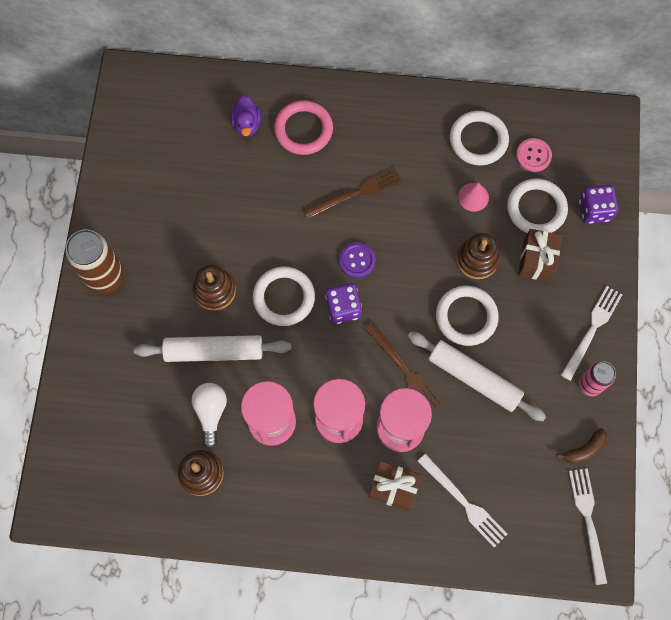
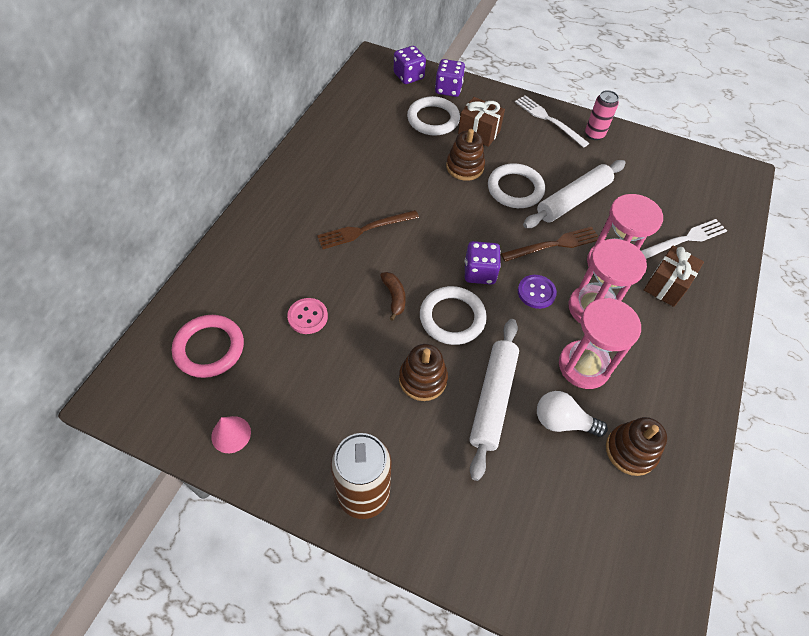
camera: 75 degrees left, 15 degrees down
(247, 124) = (243, 296): purple duck -> none
(303, 130) = (277, 250): pink ring -> pink ring (209, 348)
(355, 193) = (365, 229): brown fork -> brown fork turned 105 degrees counterclockwise
(357, 261) = (434, 248): purple button -> purple button (536, 292)
(473, 197) = (405, 152): pink cone -> pink cone (231, 434)
(478, 140) = (354, 134): white ring -> none
(533, 156) = (385, 107): pink button -> pink button (308, 317)
(584, 450) = (648, 153): brown banana -> brown banana (394, 297)
(588, 521) = (707, 168): white fork -> none
(596, 163) = (409, 76): none -> purple dice

